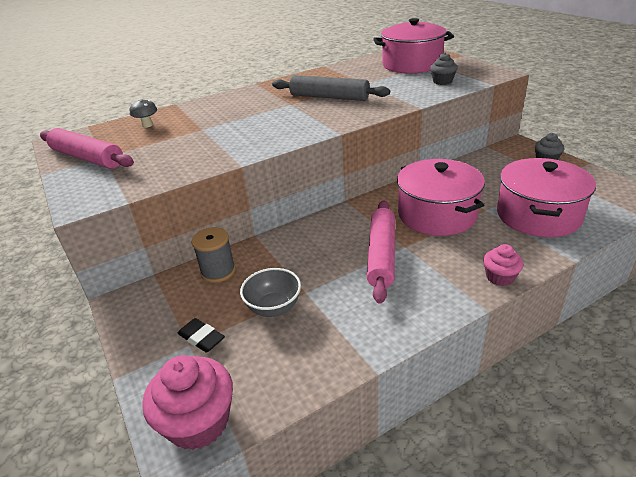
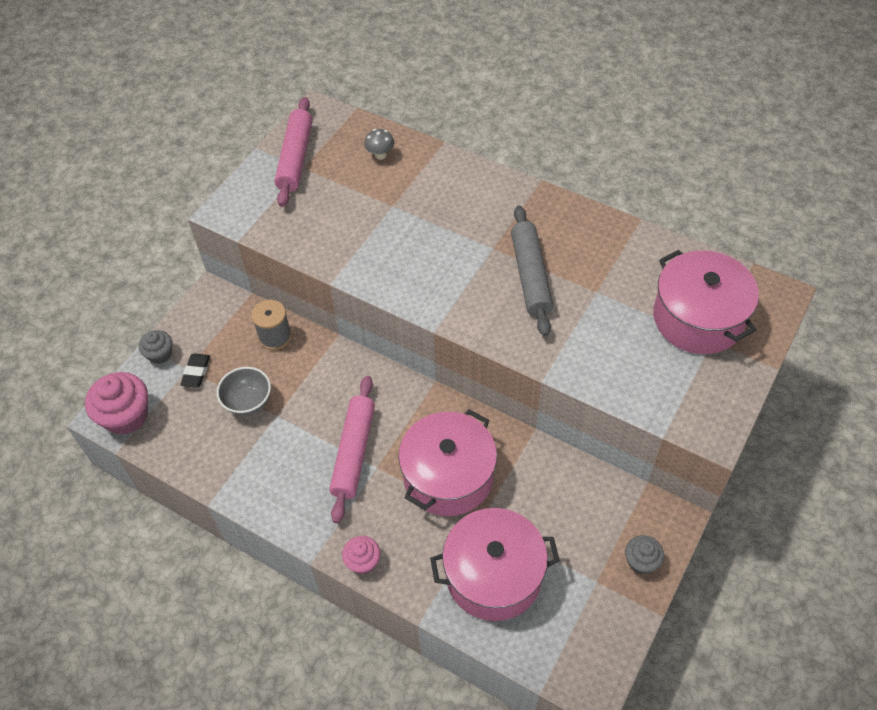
camera: 60 degrees right, 20 degrees up
(381, 255) = (354, 452): pink rolling pin -> pink rolling pin turned 60 degrees counterclockwise
(442, 81) = (645, 375): grey cupcake -> grey cupcake (160, 354)

